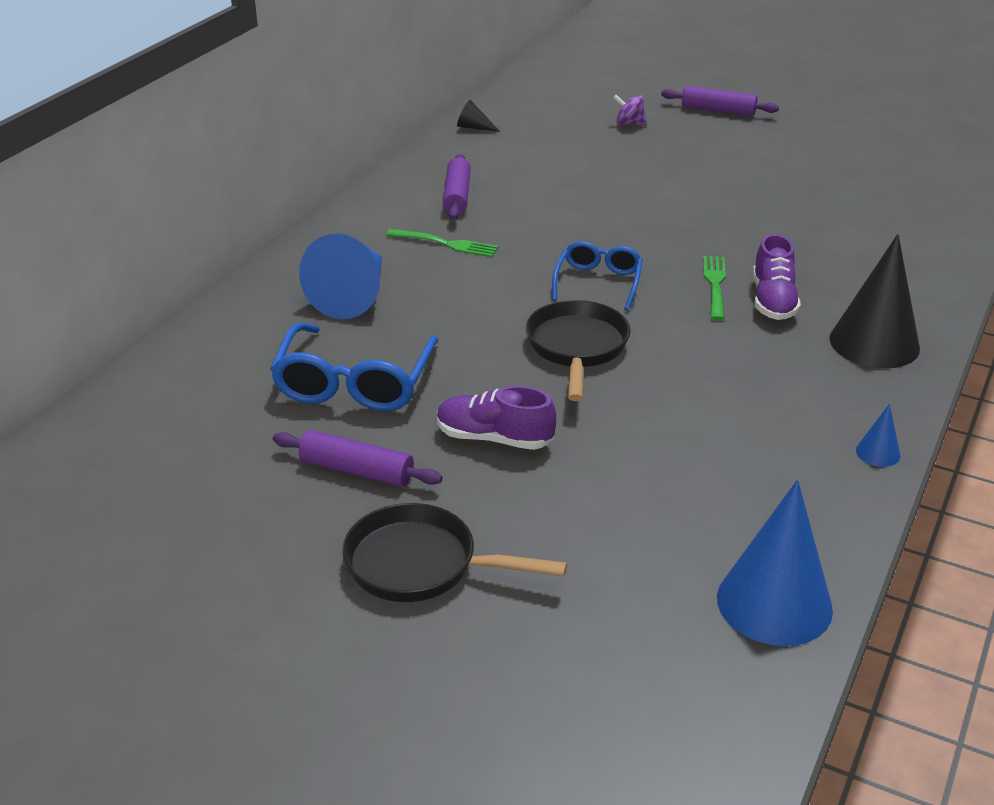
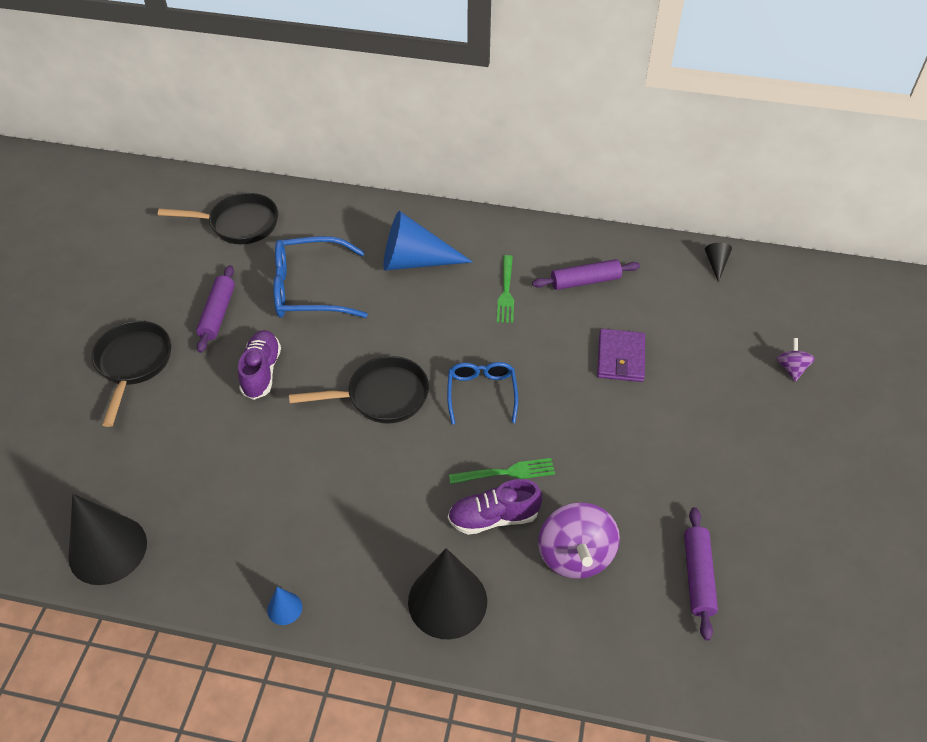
camera: 75 degrees right, 15 degrees up
(165, 435) = (239, 224): none -> black pan
(580, 197) = (620, 358): none -> purple wallet
(598, 282) = (481, 393): blue glasses -> blue glasses turned 90 degrees counterclockwise
(718, 110) = (870, 436): purple rolling pin -> purple rolling pin (698, 576)
(774, 603) = (108, 549): blue cone -> black cone
(826, 264) = (575, 555): none -> purple spinning top

